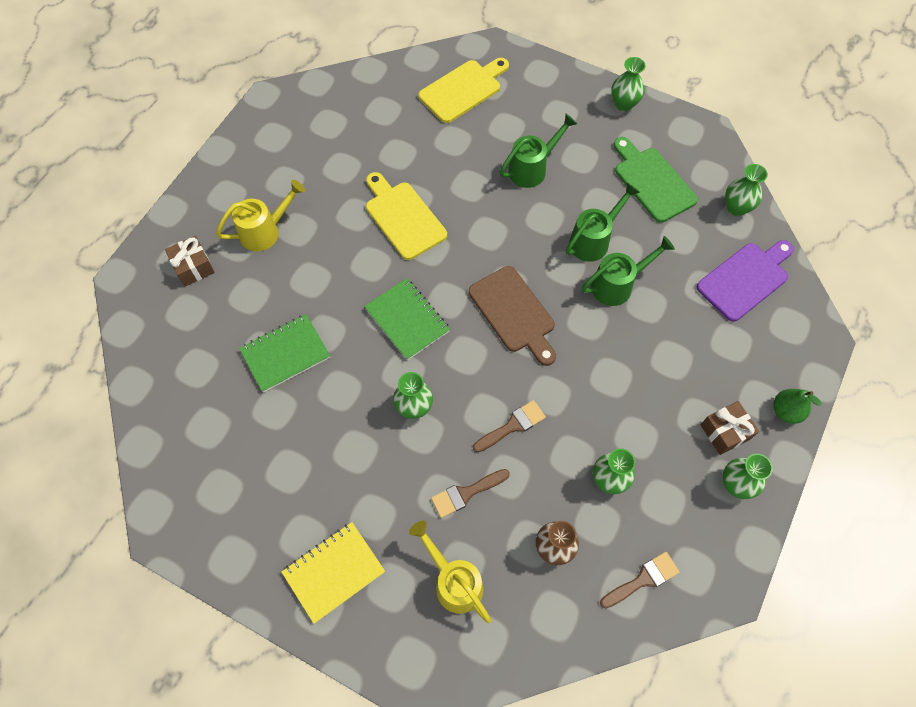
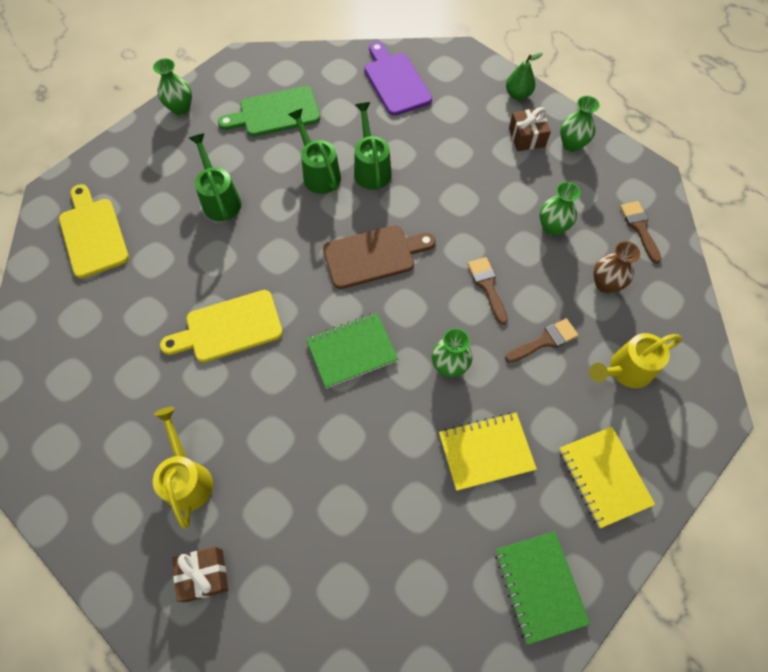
camera: 75 degrees left, 0 degrees up
(285, 354) = (355, 483): green notebook -> green notebook (540, 586)
(336, 457) = (486, 451): none -> yellow notebook
(466, 493) = (545, 341): brown brush -> brown brush turned 105 degrees counterclockwise
(736, 208) = (326, 65): green vase -> none

